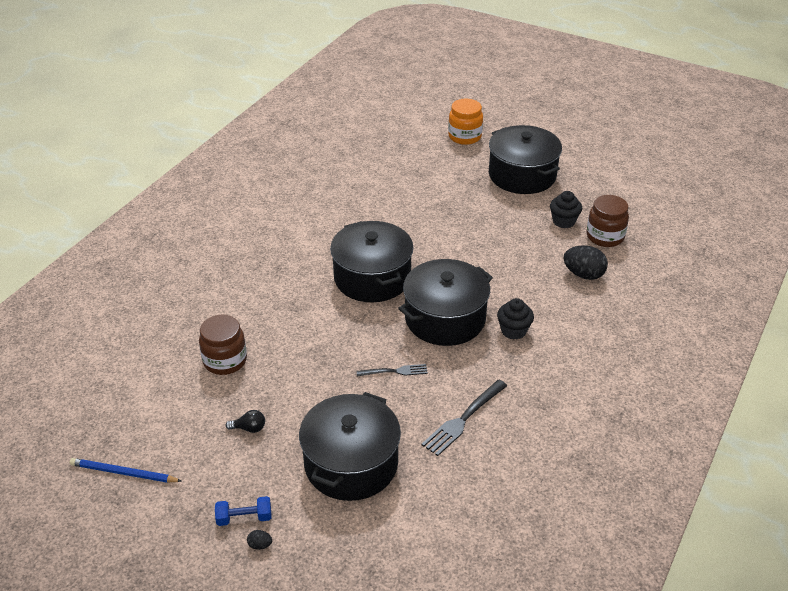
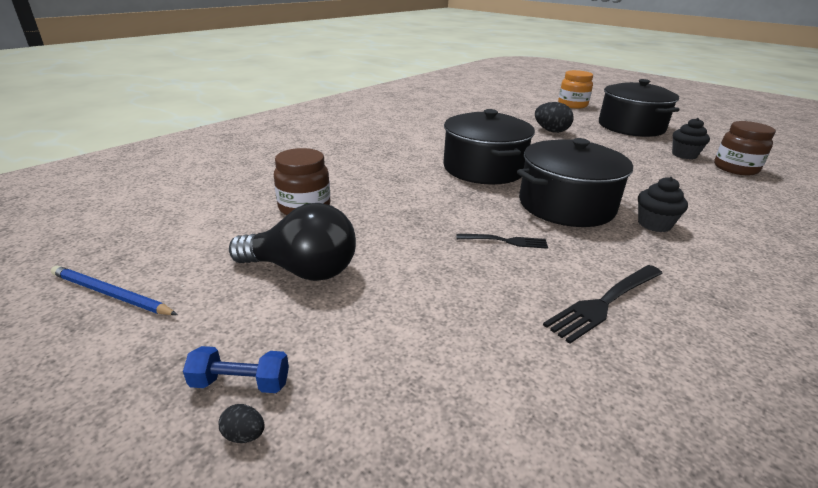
camera: 10 degrees right, 10 degrees down
(249, 428) = (303, 270): black light bulb -> black light bulb, size x2.41
(351, 464) = (432, 333): black pot -> none
(583, 274) = (724, 191): black egg -> black egg (551, 131)

